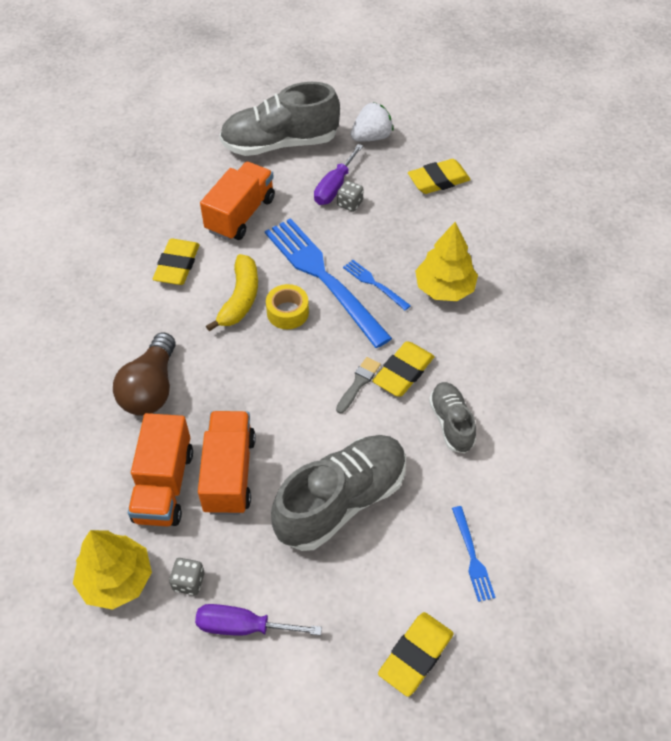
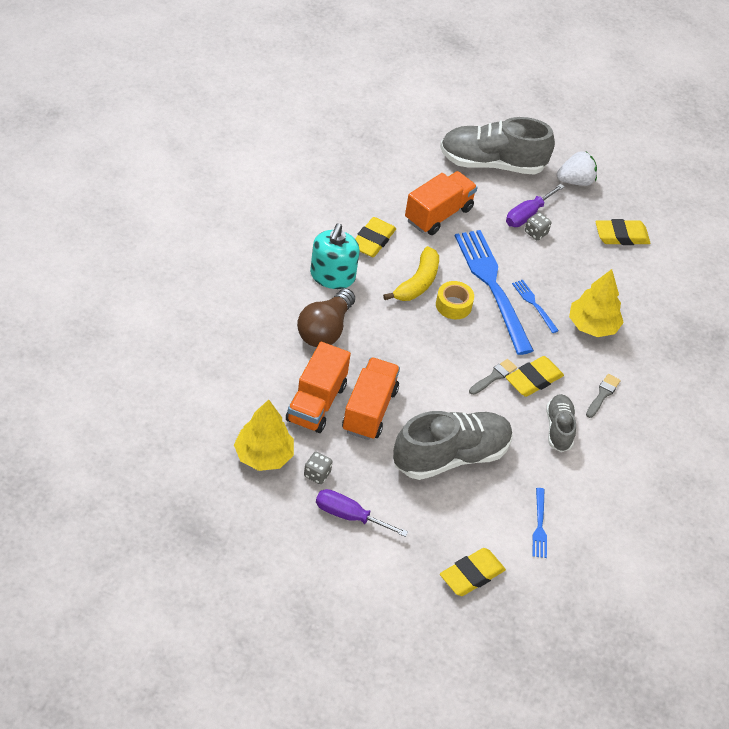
camera: 10 degrees right, 5 degrees down
(143, 320) = (332, 276): none -> turquoise soap dispenser
(484, 365) = (602, 394): none -> grey brush

